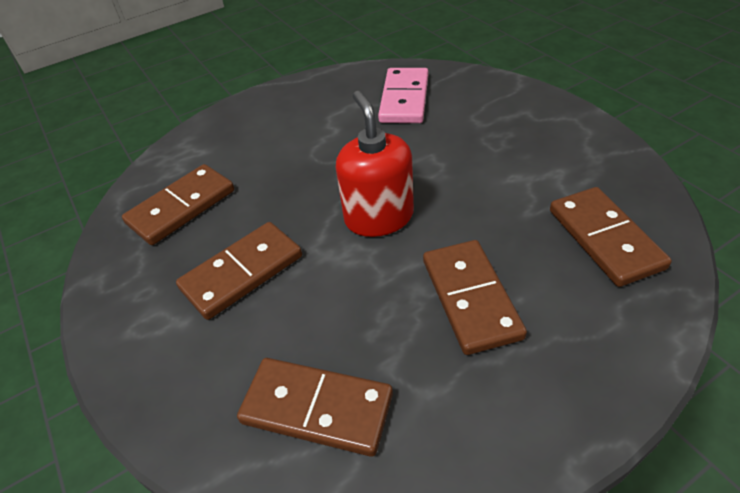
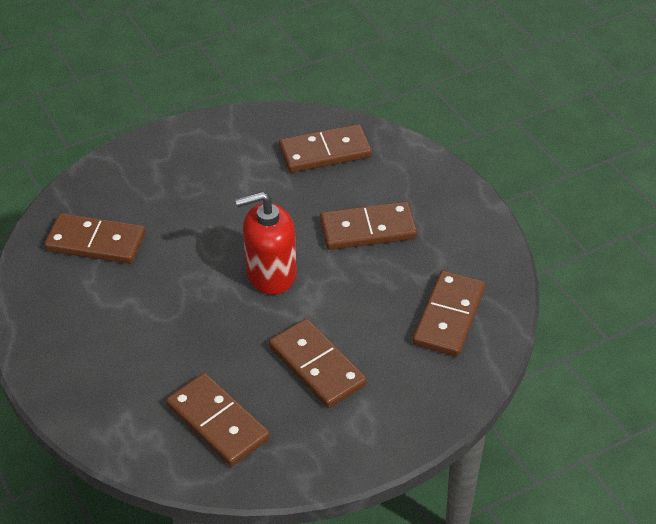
camera: 90 degrees left, 0 degrees up
(404, 99) = (96, 242): pink domino -> brown domino

